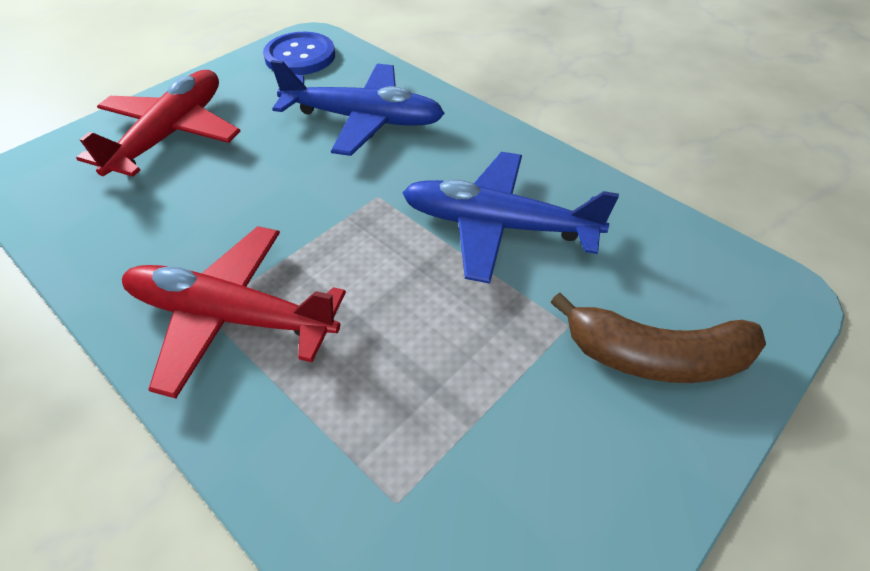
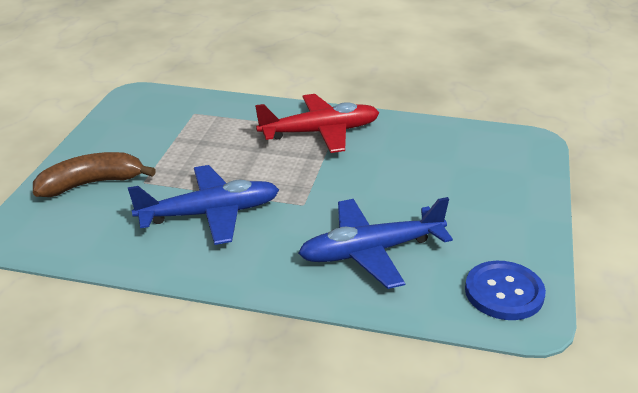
camera: 150 degrees right, 15 degrees down
(170, 134) = (489, 190): red plane -> none

